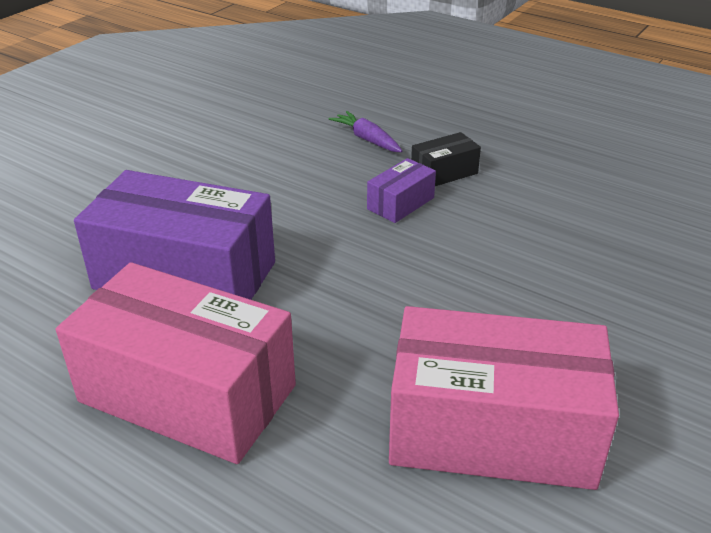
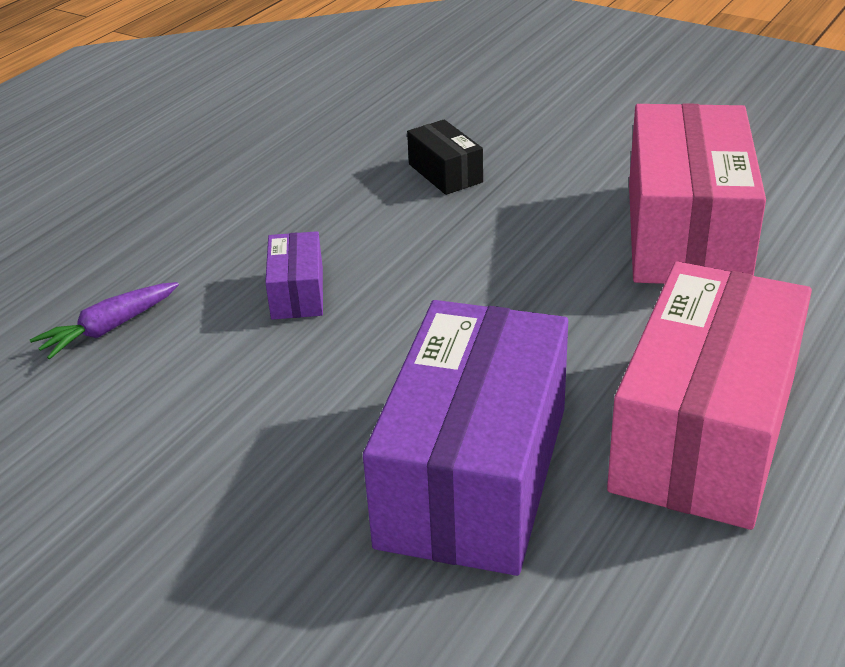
camera: 90 degrees left, 0 degrees up
(400, 203) = (297, 293): purple box -> purple box turned 45 degrees clockwise
(444, 173) = (224, 259): black box -> black box (445, 173)

